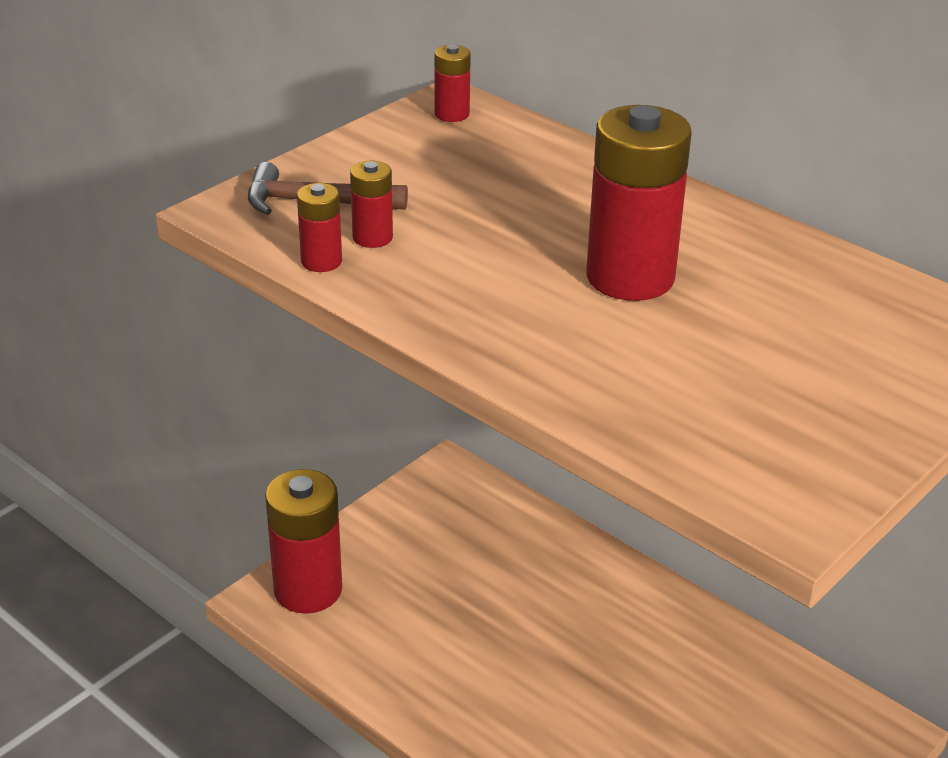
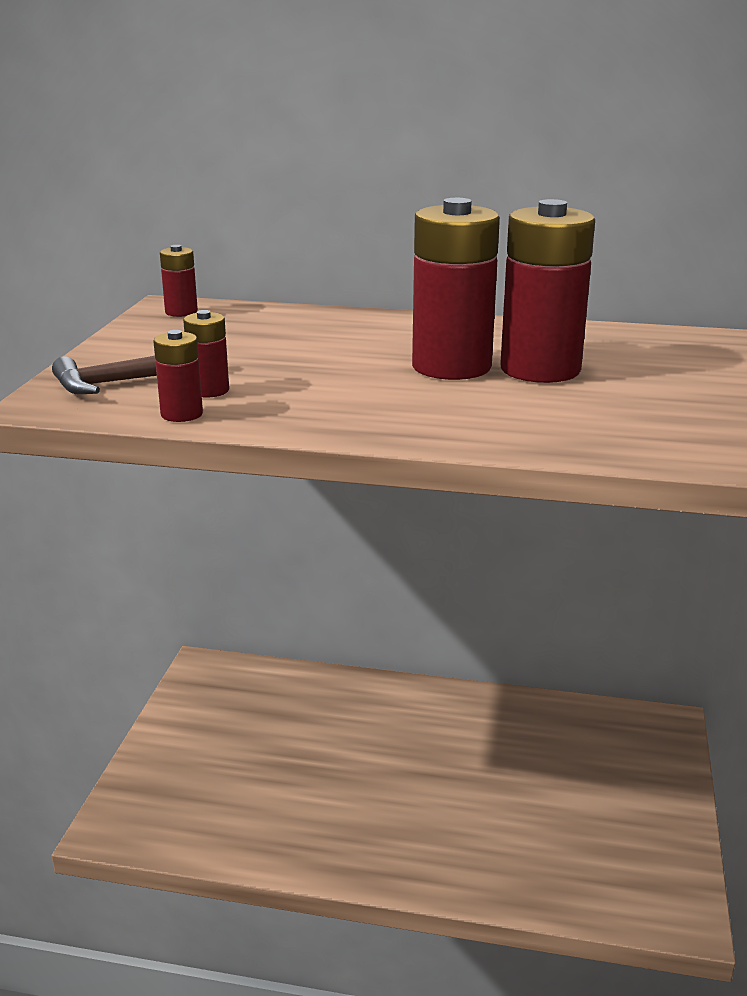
camera: 30 degrees left, 10 degrees down
(308, 590) = (147, 804): red battery -> red battery (540, 369)

